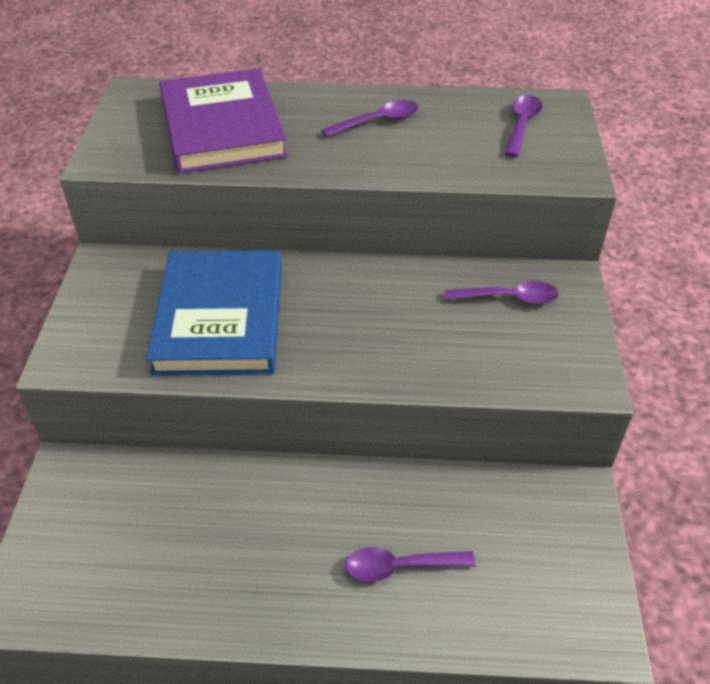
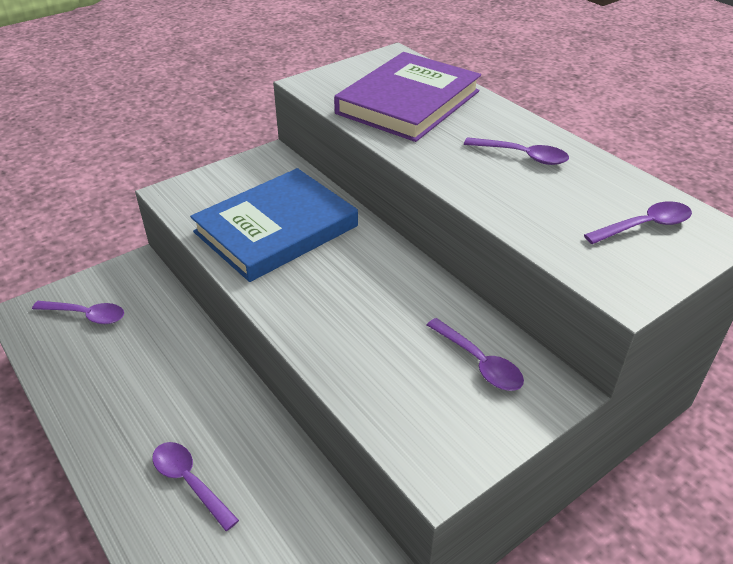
camera: 50 degrees right, 5 degrees down
(92, 548) = (86, 315): none -> purple spoon

